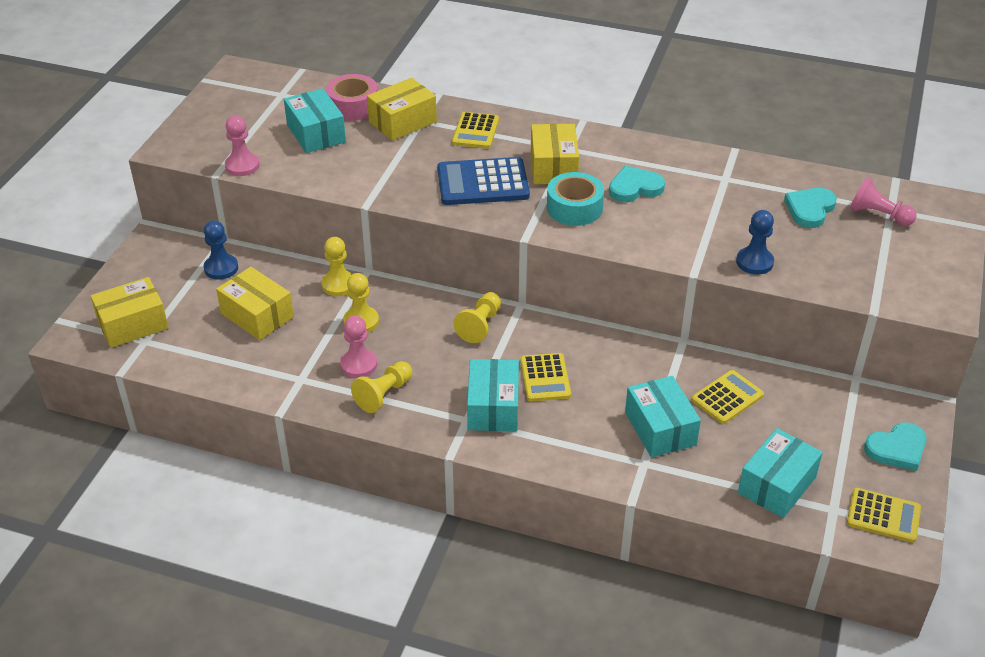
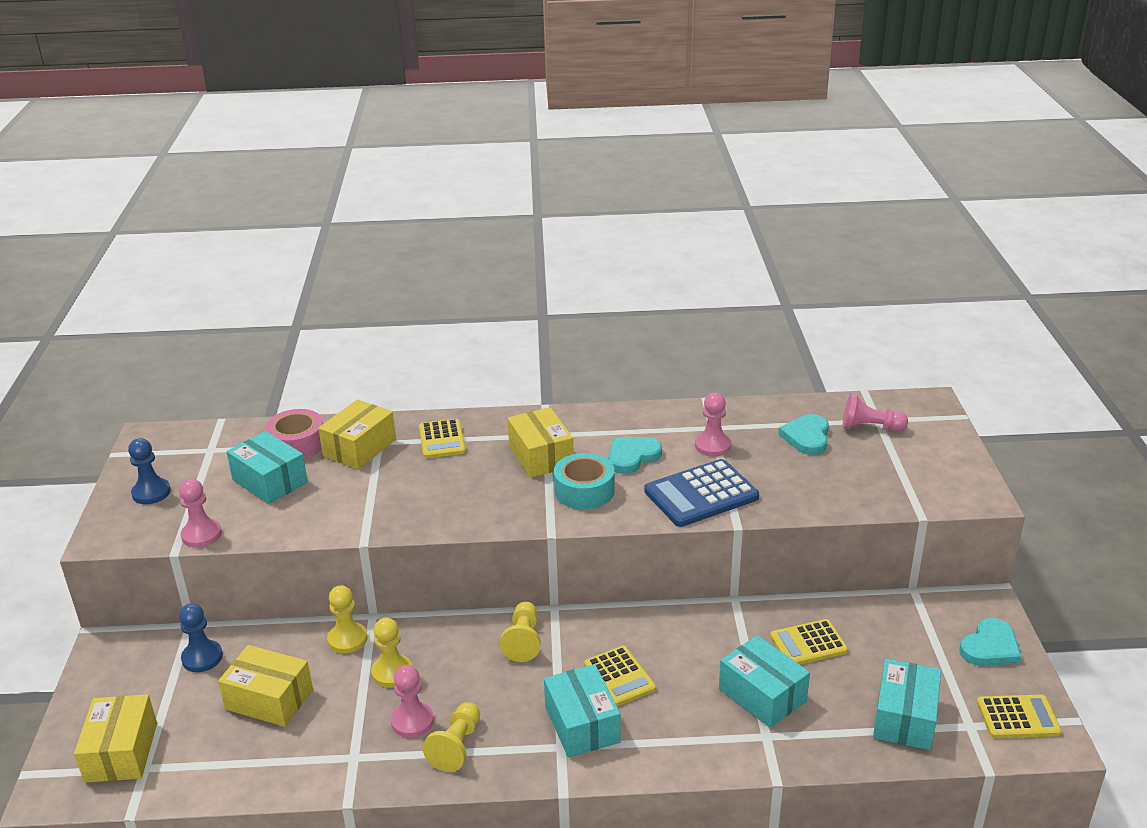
camera: 20 degrees left, 10 degrees down
(133, 324) = (121, 752): yellow box -> yellow box turned 45 degrees counterclockwise
(483, 183) = (477, 489): blue calculator -> blue calculator (701, 494)
(714, 196) = (712, 446): none -> pink pawn
(727, 397) = (808, 643): yellow calculator -> yellow calculator turned 135 degrees counterclockwise
(754, 262) = (787, 499): blue pawn -> blue pawn (151, 493)

